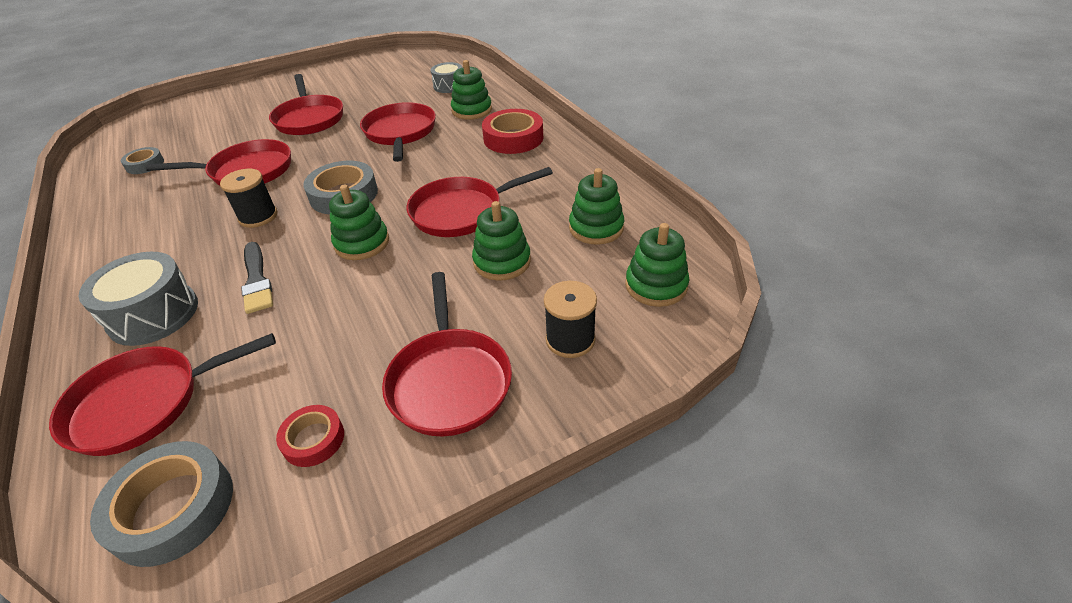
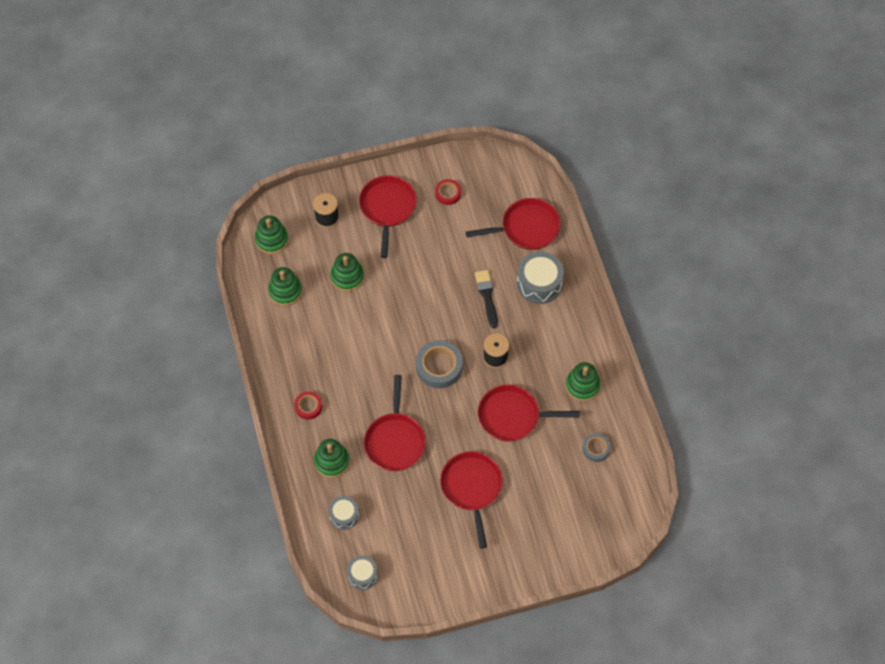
camera: 170 degrees left, 20 degrees up
(173, 508) = (500, 178): grey tape -> none
(362, 243) = (427, 313): green stacking toy -> green stacking toy (582, 385)
(423, 64) = (362, 575): none -> grey drum
(462, 211) = (362, 327): red pan -> none
(513, 138) = (308, 407): red tape -> red tape, size x0.58

